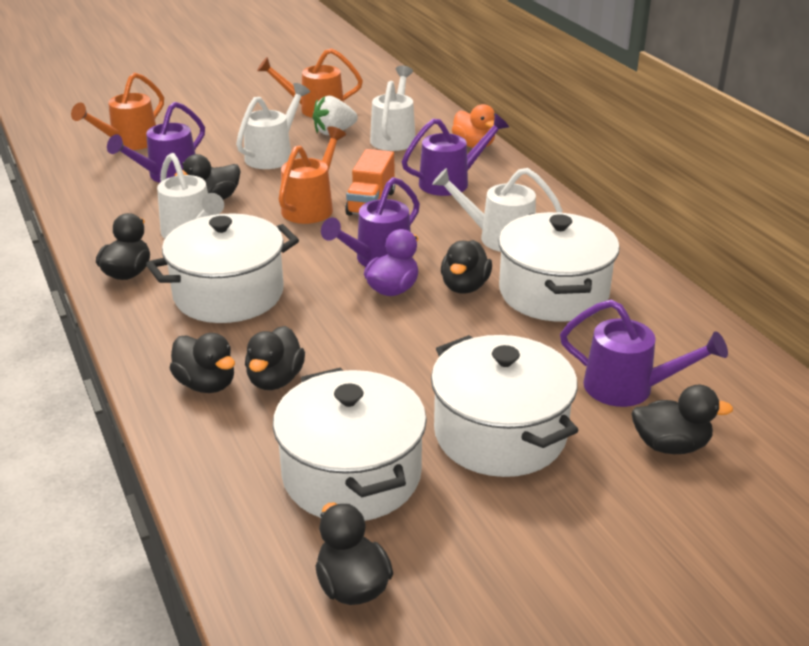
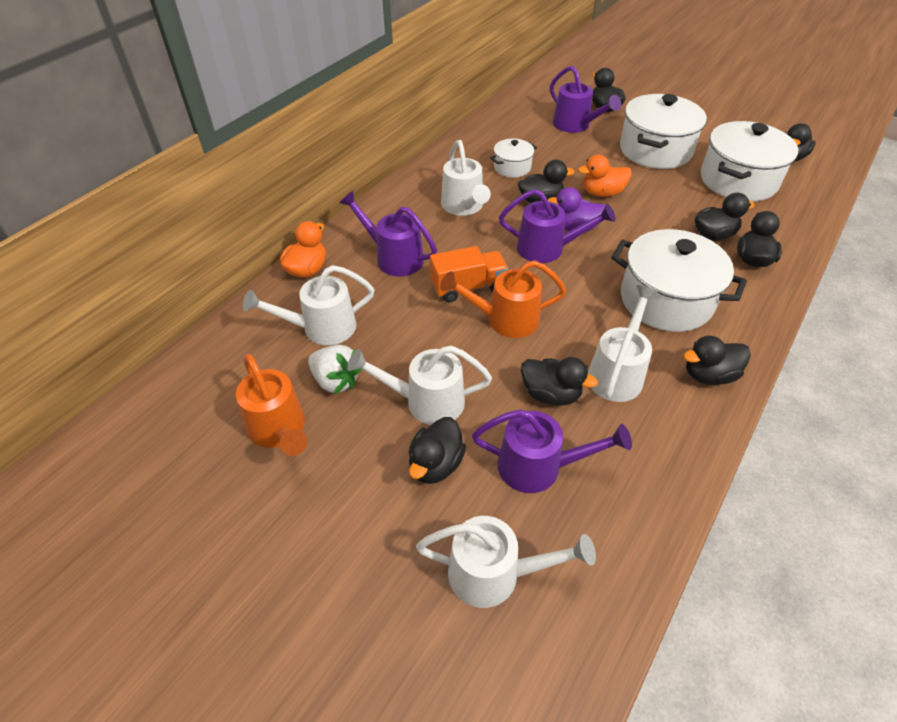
camera: 120 degrees left, 15 degrees up
(129, 143) = (495, 574): orange watering can -> white watering can
(220, 146) = (435, 464): none -> black duck
(439, 336) = (602, 193): none -> orange duck
(553, 293) = (512, 167): white pot -> white pot, size x0.50
(629, 388) = (575, 126): purple watering can -> purple watering can turned 150 degrees clockwise

